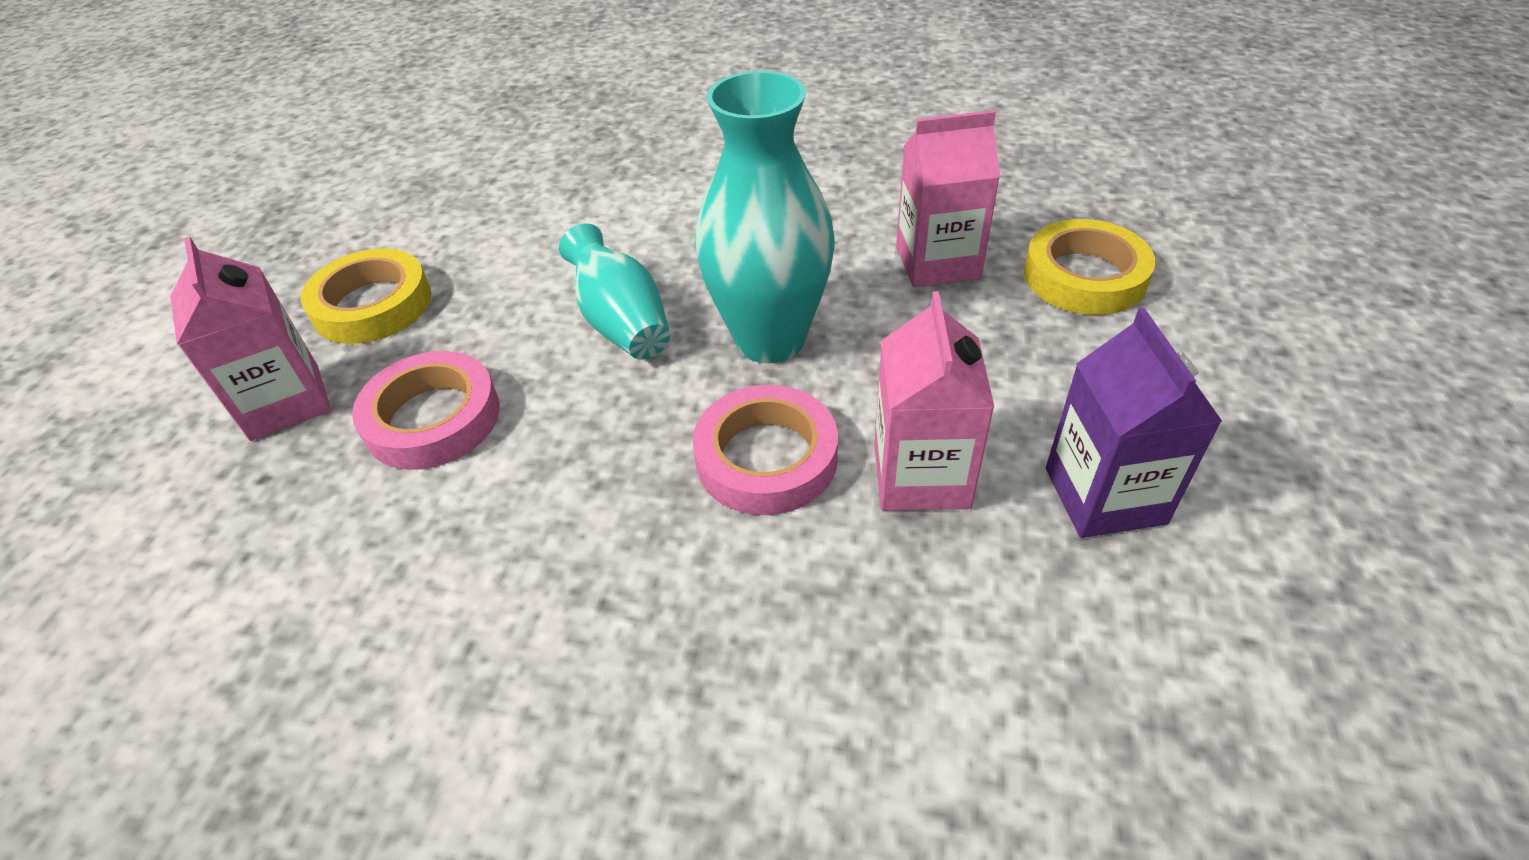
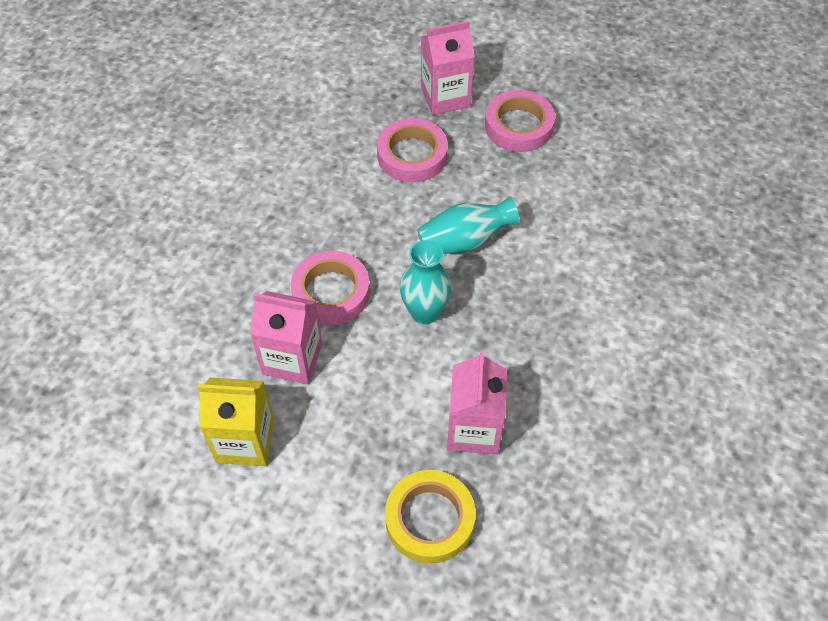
camera: 100 degrees right, 10 degrees up
(372, 305) = (519, 126): yellow tape -> pink tape
(770, 339) = (425, 312): turquoise vase -> turquoise vase, size x0.63
(1104, 495) = (245, 441): purple carton -> yellow carton

